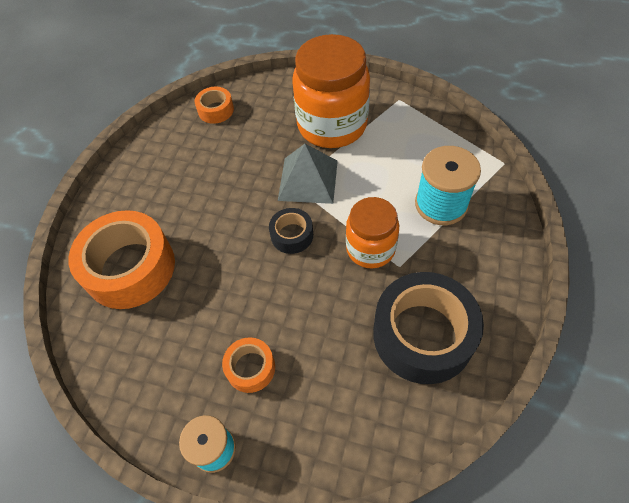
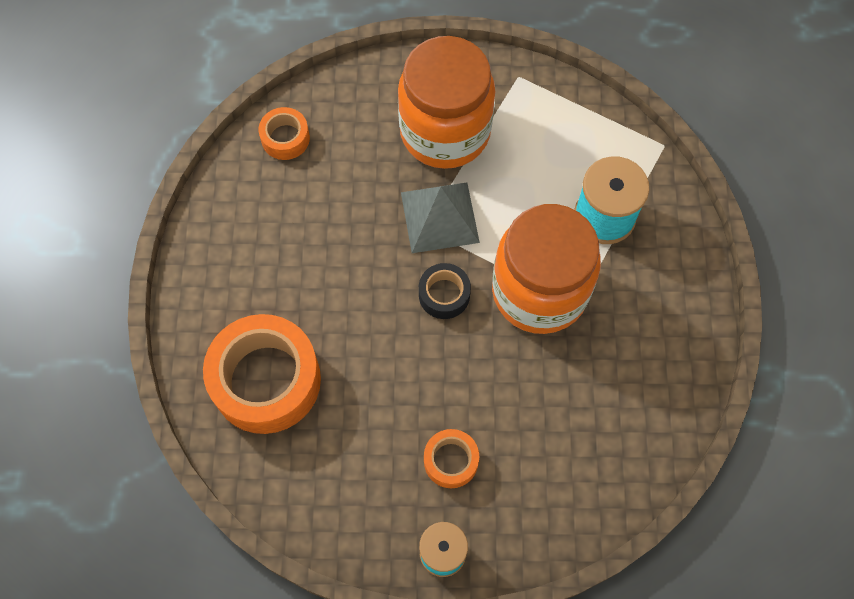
camera: 20 degrees left, 10 degrees up
(370, 249) = (539, 291): orange jar -> orange jar, size x1.67
(423, 335) = (621, 379): black tape -> none

